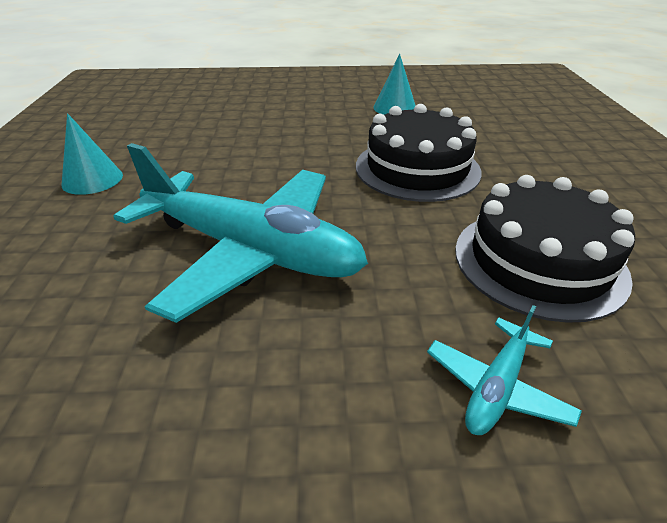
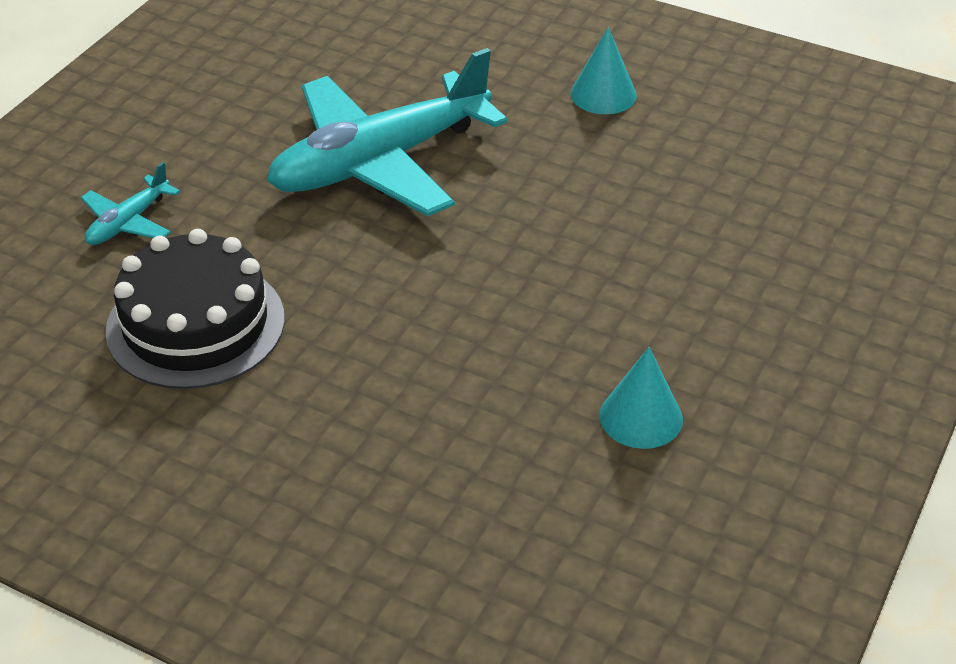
camera: 120 degrees right, 5 degrees up
(417, 168) = (427, 336): black cake -> none
(496, 387) = (128, 222): turquoise plane -> turquoise plane turned 120 degrees counterclockwise

